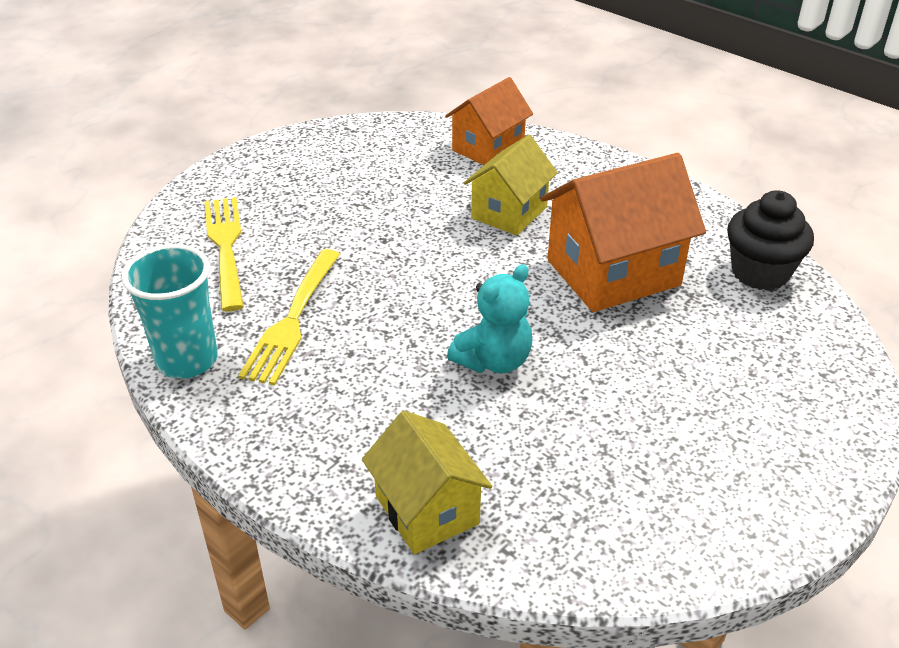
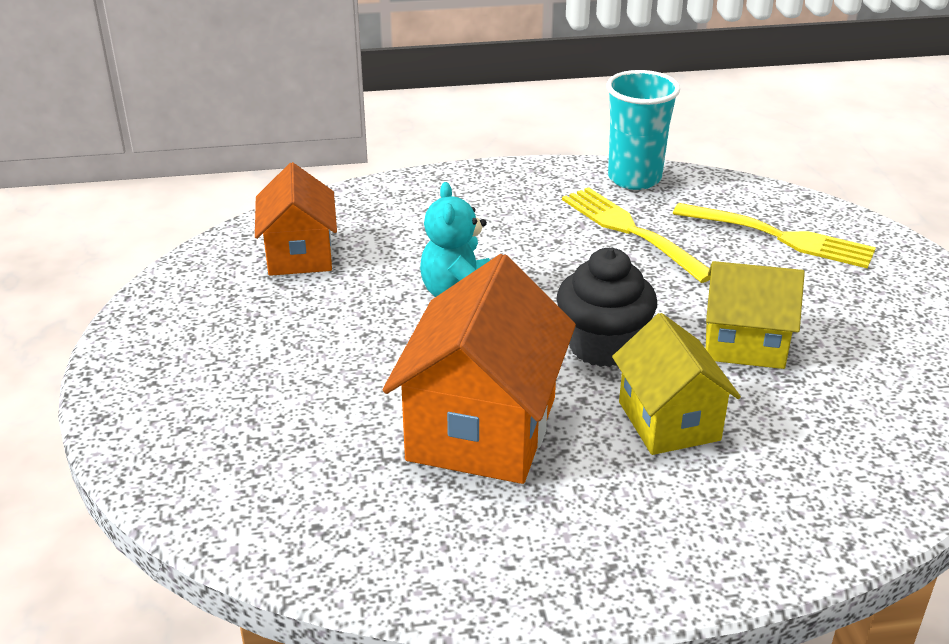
camera: 130 degrees right, 5 degrees down
(427, 510) = (369, 208): yellow house -> yellow house (744, 344)
(488, 148) = (838, 485): orange house -> orange house (299, 254)
(760, 273) = (345, 537): black cupcake -> black cupcake (602, 346)

